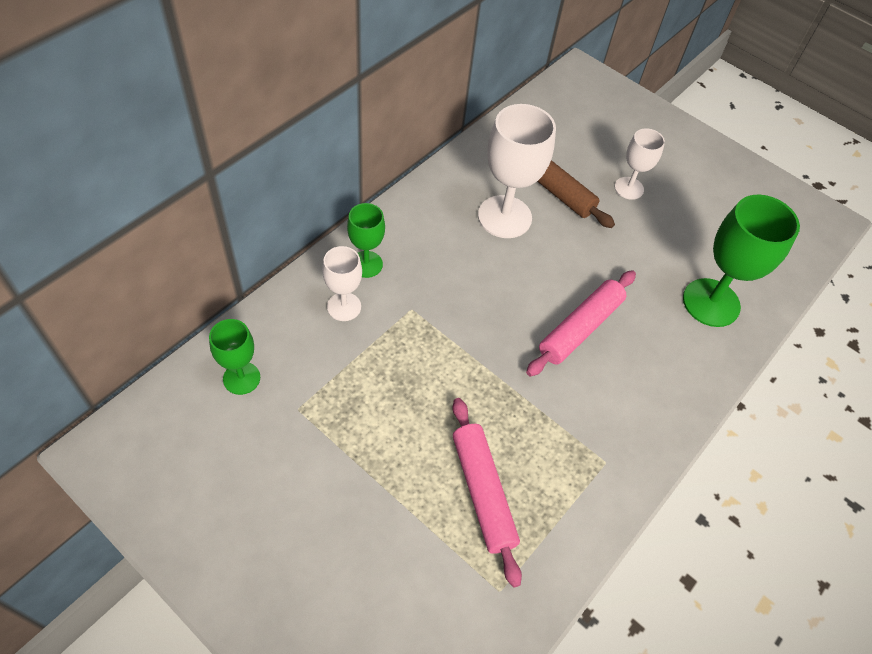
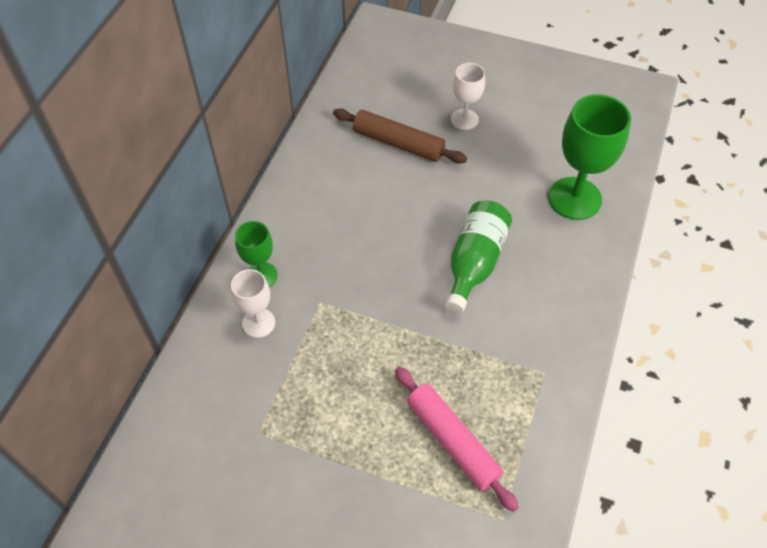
camera: 15 degrees left, 0 degrees up
(241, 378) = (194, 425): green goblet -> none
(504, 217) = (367, 185): white goblet -> none
(580, 328) = (474, 263): pink rolling pin -> green bottle

